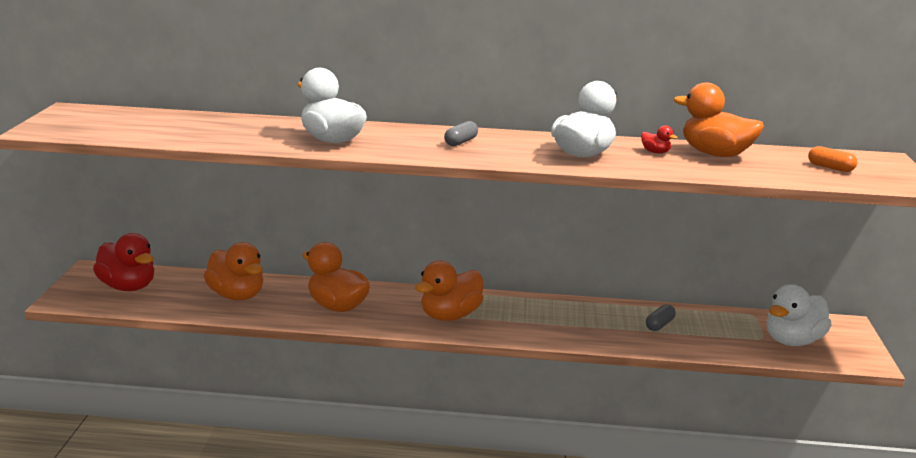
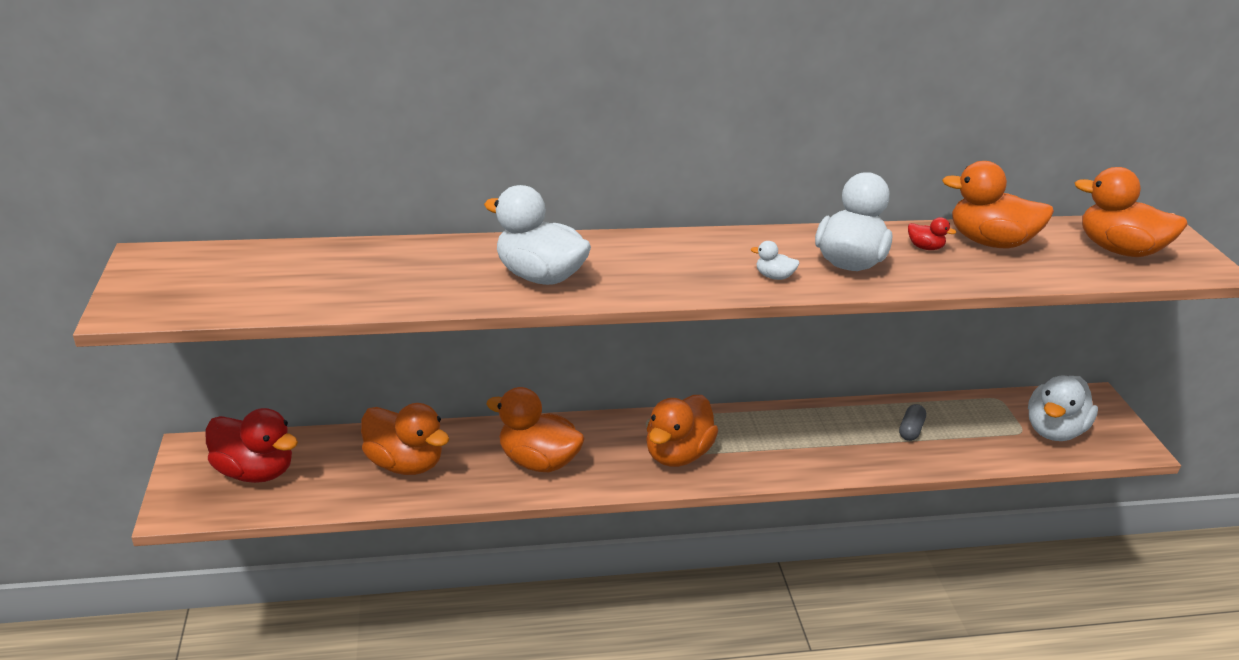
camera: 15 degrees left, 10 degrees up
(461, 142) = (697, 258): grey capsule -> none
(513, 156) = (774, 276): none -> white duck
(830, 168) = (1118, 250): orange capsule -> orange duck

